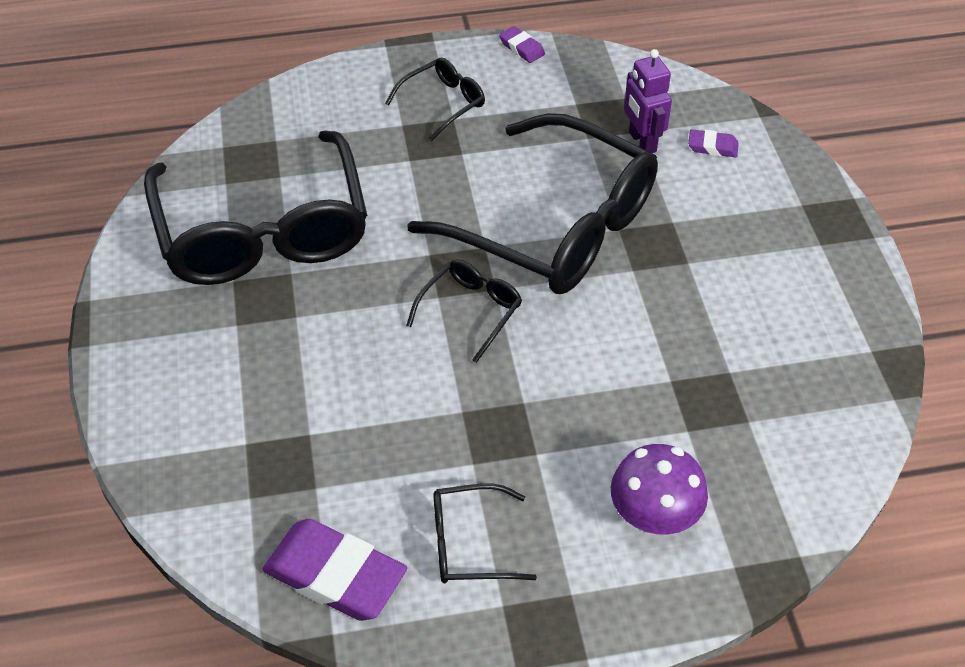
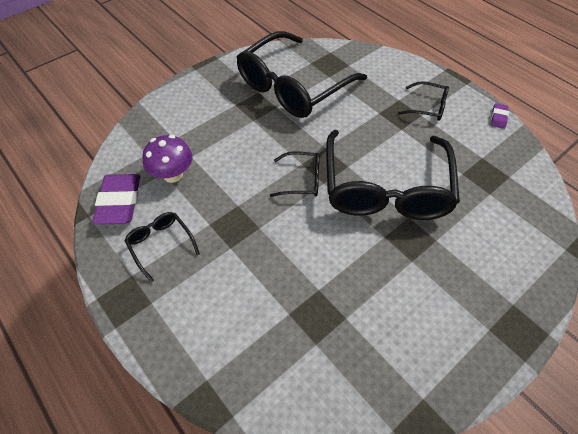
camera: 60 degrees right, 5 degrees up
(642, 142) = (483, 199): purple robot -> none
(653, 516) = (219, 321): purple mushroom -> purple mushroom (173, 174)
(712, 147) = (514, 235): purple eraser -> none

